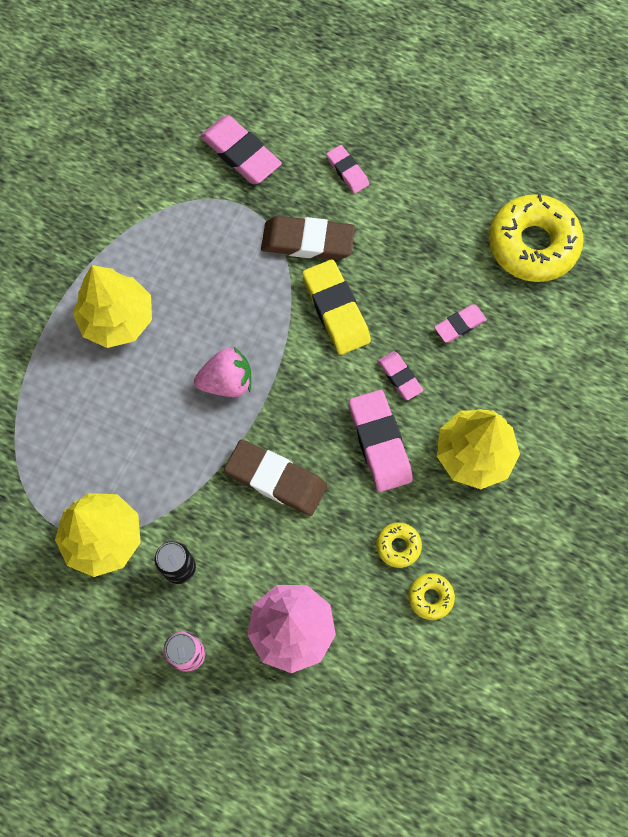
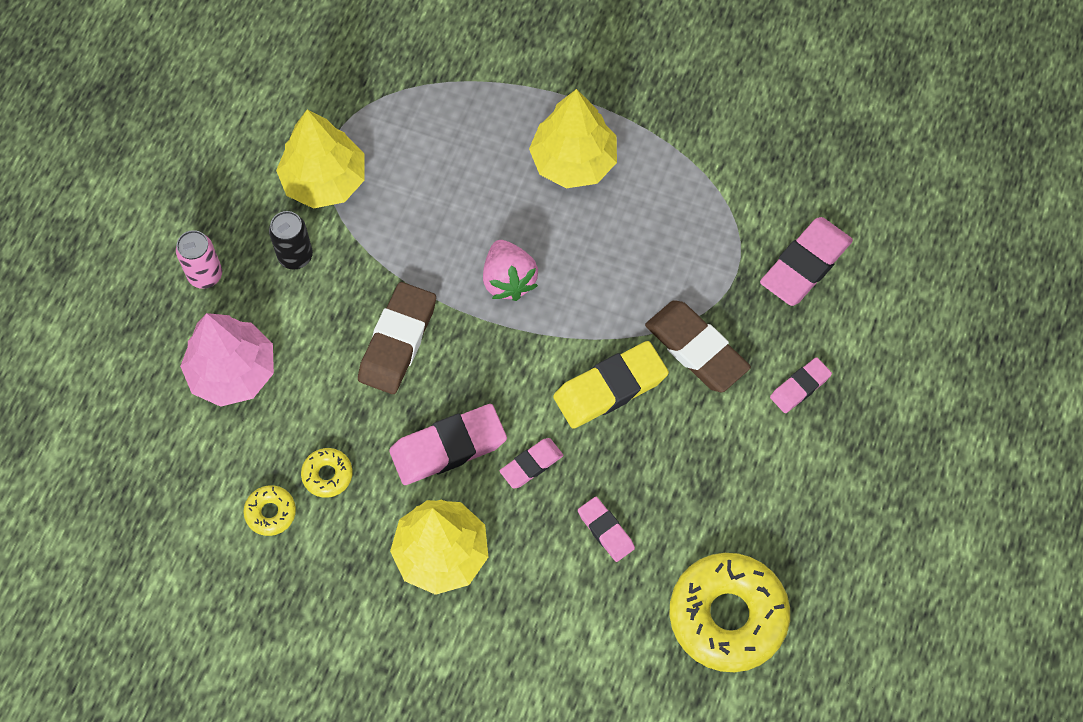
camera: 85 degrees right, 5 degrees down
(307, 241) = (696, 349): brown eraser -> brown eraser turned 45 degrees counterclockwise

